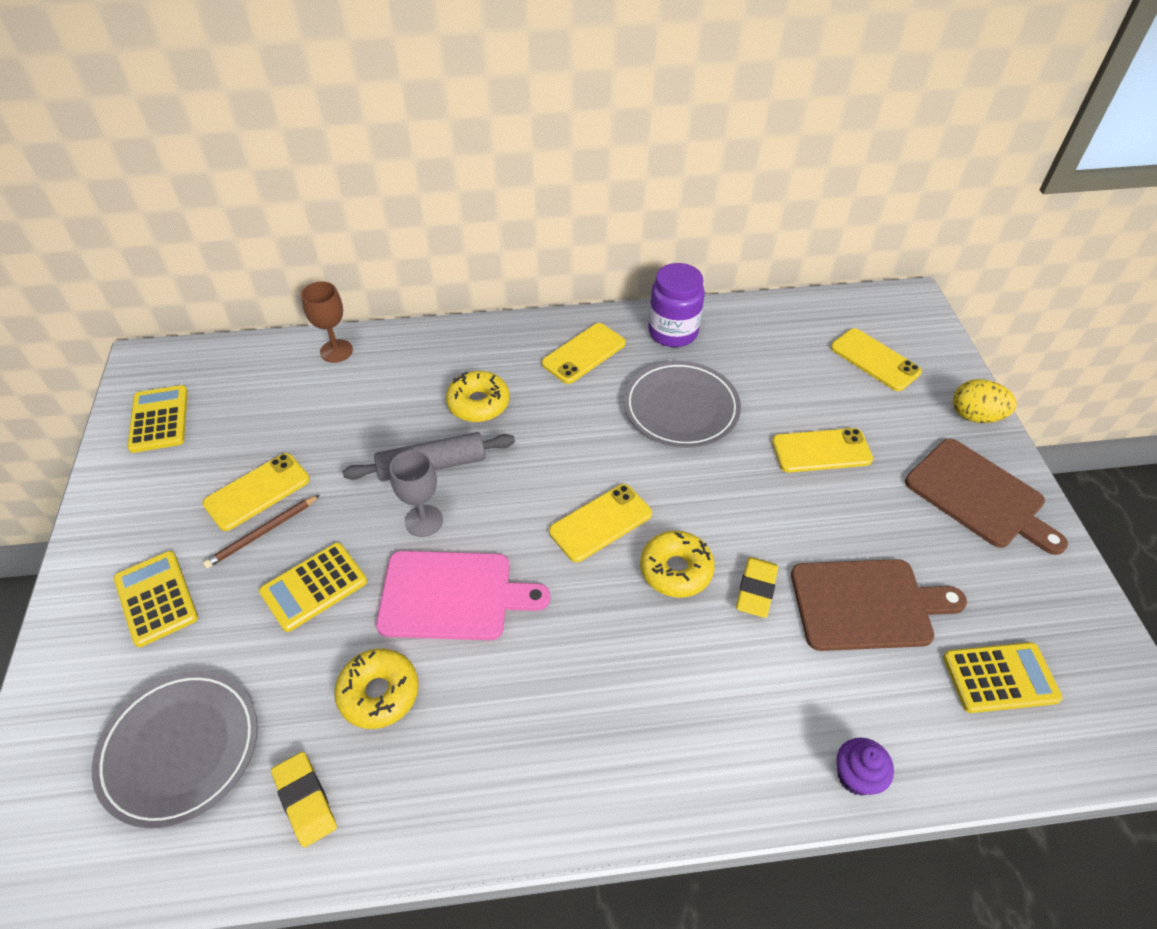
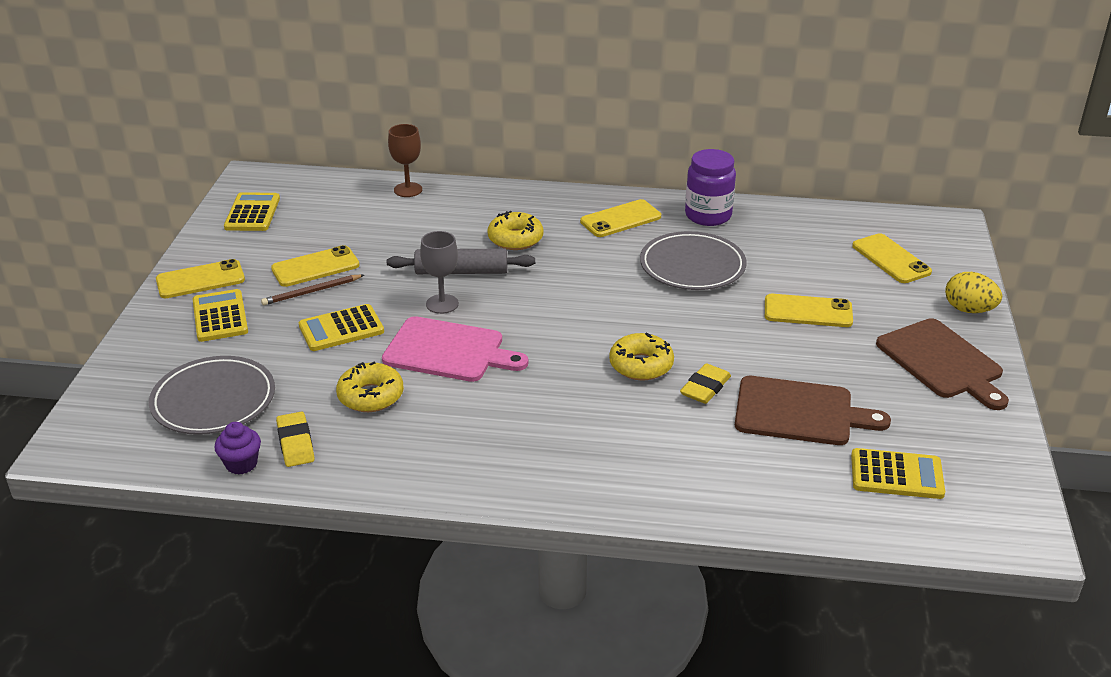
camera: 15 degrees right, 15 degrees down
(600, 523) = (589, 327): yellow phone -> yellow phone (200, 280)
(856, 776) = (737, 508): purple cupcake -> purple cupcake (241, 464)

